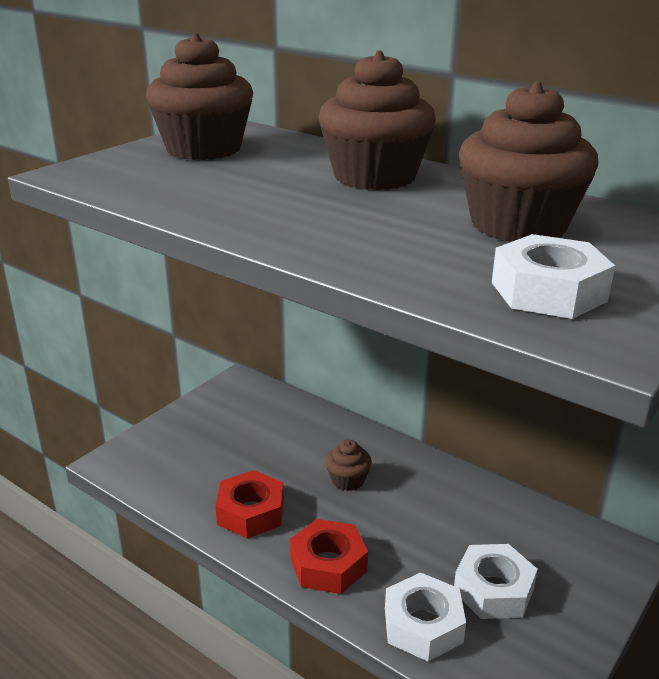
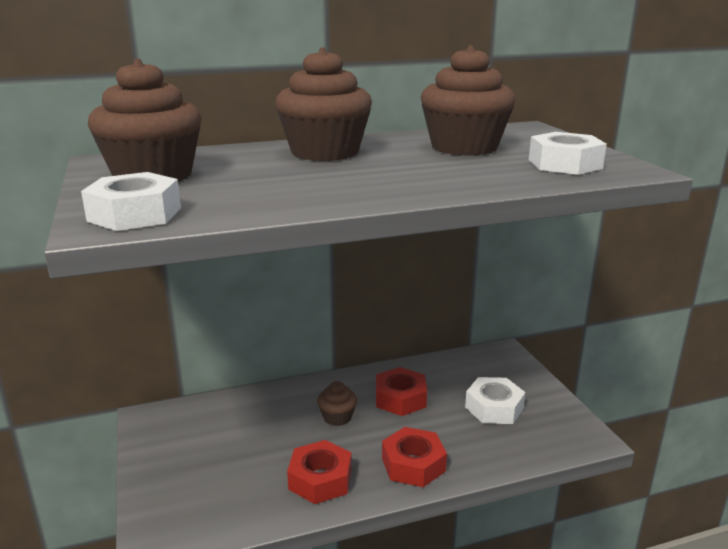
camera: 55 degrees left, 5 degrees down
(423, 625) = (501, 448): white nut -> white nut (135, 214)
(425, 508) = (400, 398): none -> red nut

